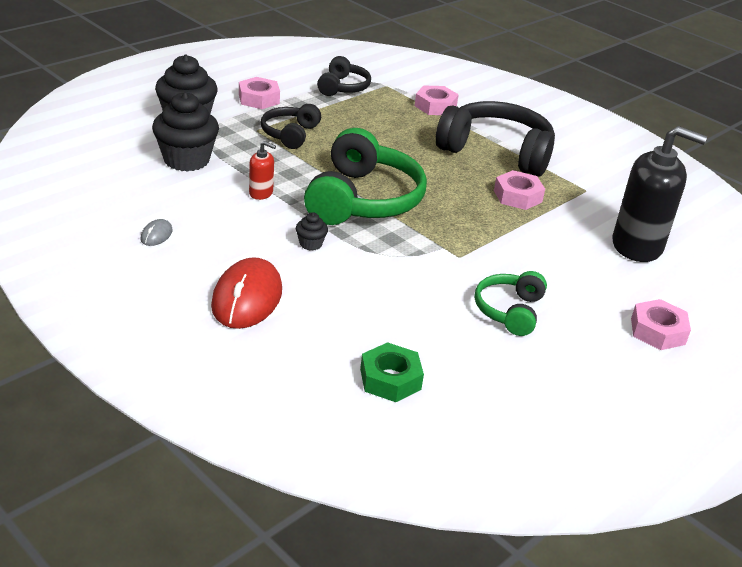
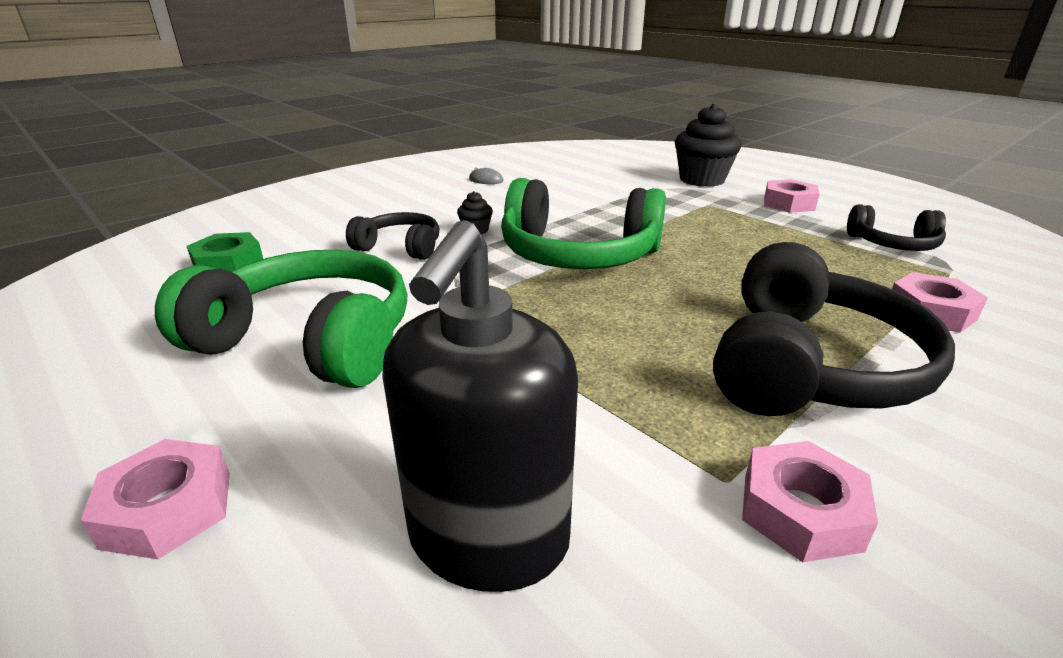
camera: 95 degrees right, 5 degrees down
(186, 160) = (619, 183): black cupcake -> none
(247, 298) = (386, 209): red mouse -> none
(261, 193) = (571, 209): red soap dispenser -> none
(290, 134) = (714, 218): black headphones -> black headphones (400, 247)
(509, 311) = (309, 341): green headphones -> green headphones, size x1.85
(517, 196) = (647, 376): pink nut -> pink nut (800, 511)

